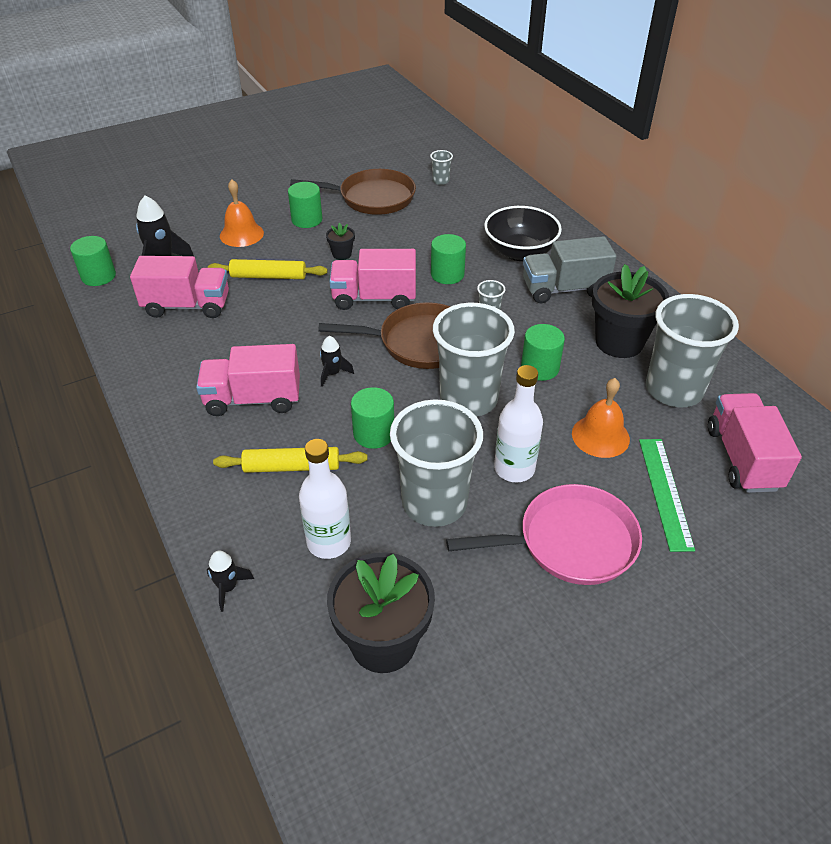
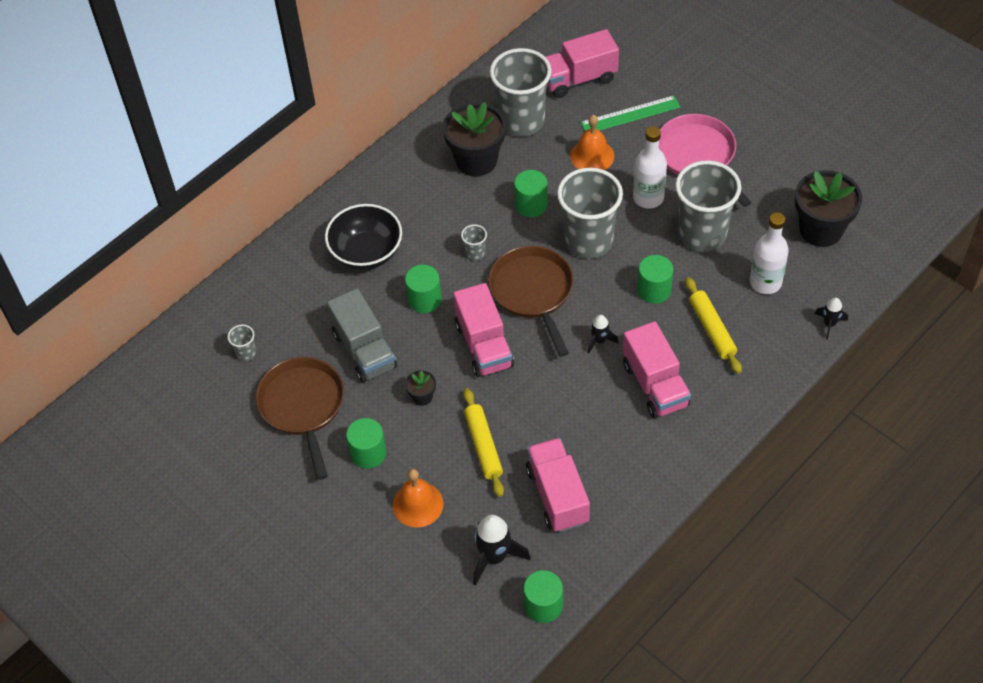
camera: 105 degrees left, 10 degrees up
(564, 289) = (415, 208): grey truck -> grey truck (364, 350)

